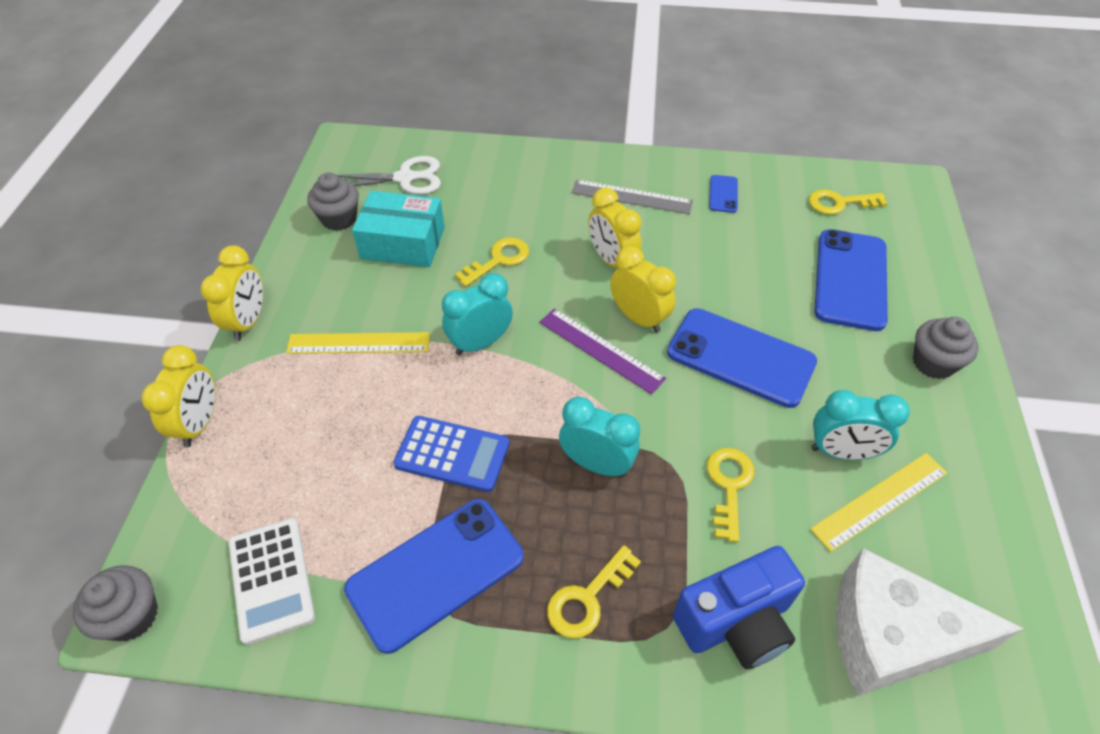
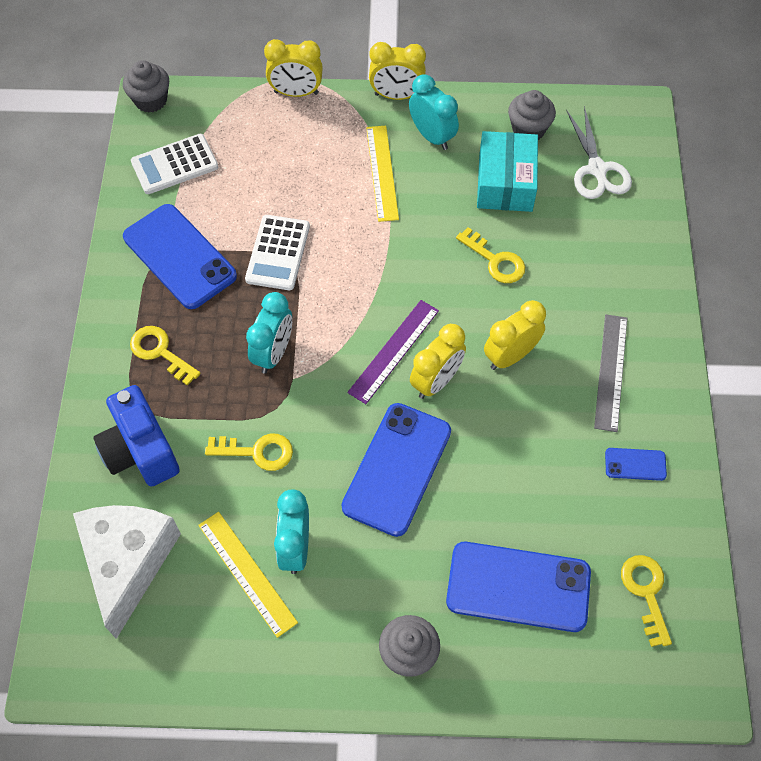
camera: 85 degrees right, 10 degrees up
(452, 454) = (278, 253): blue calculator -> white calculator
(480, 343) = (392, 258): turquoise clock -> turquoise clock (432, 136)

